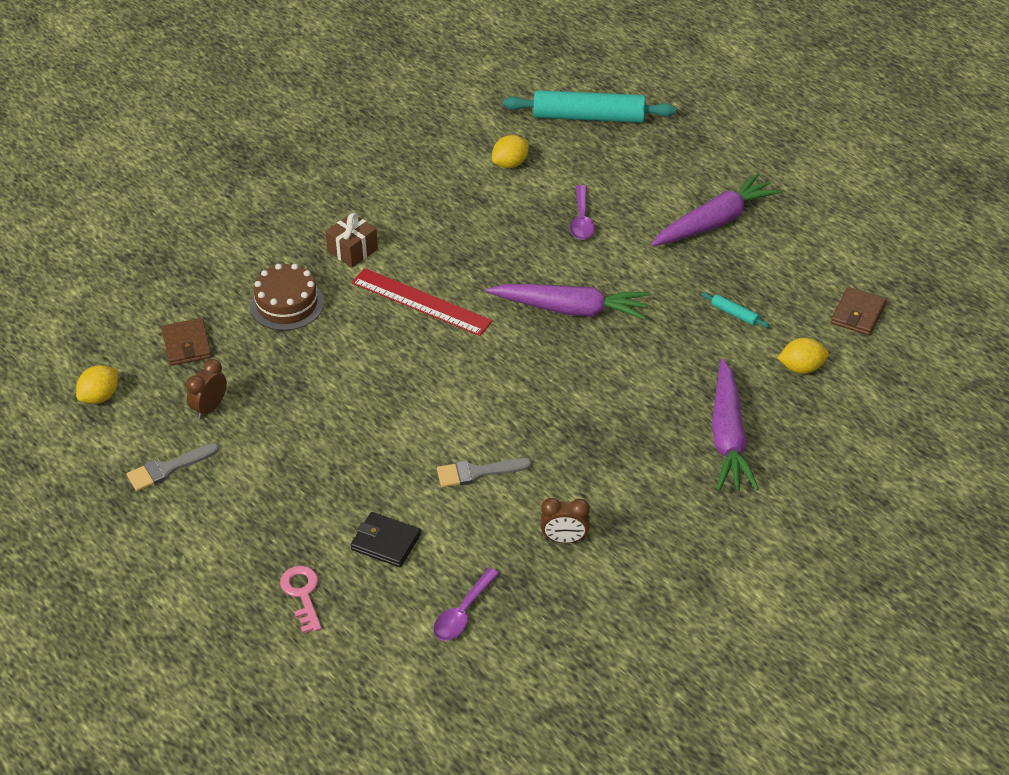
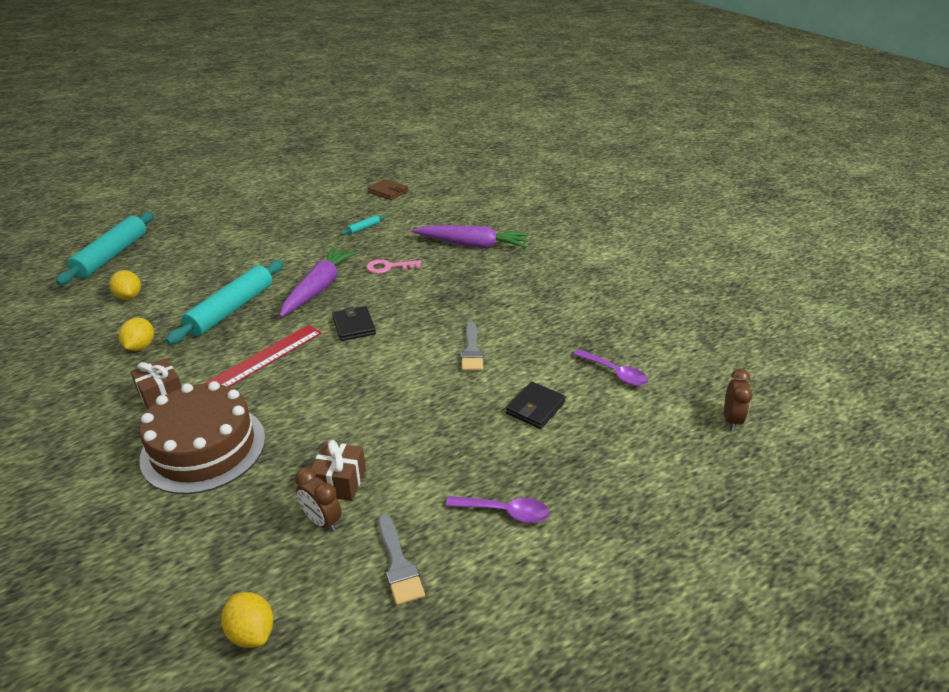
camera: 80 degrees left, 10 degrees down
(187, 345) = (212, 536): brown wallet -> none
(256, 408) = (340, 482): none -> brown gift
(287, 304) = (203, 448): brown cake -> brown cake, size x1.53
(302, 594) = (588, 466): pink key -> pink key (389, 267)
(501, 359) = (354, 326): none -> black wallet
(507, 250) = (231, 309): none -> turquoise rolling pin
(564, 539) = (548, 318): brown clock -> brown clock (731, 420)
(582, 220) = (226, 272): purple spoon -> purple spoon (505, 512)
(715, 222) = (271, 223): purple carrot -> none
(801, 368) = (423, 214): yellow lemon -> yellow lemon (140, 346)

